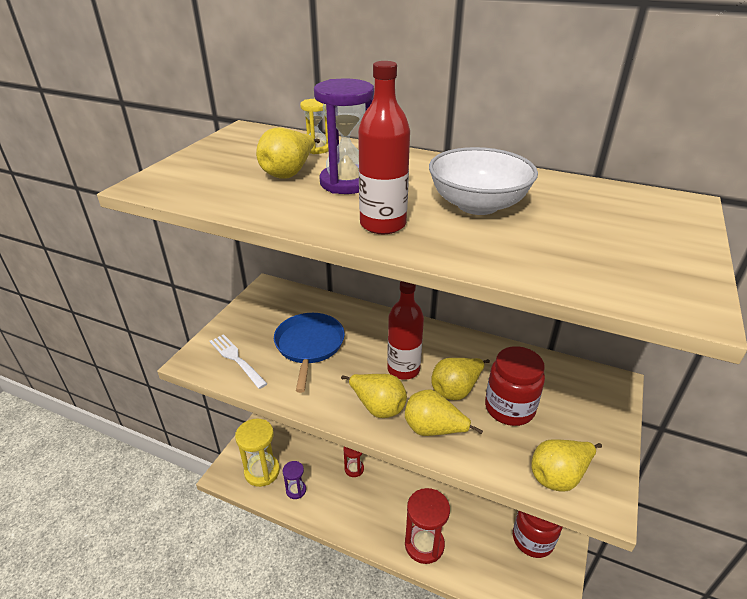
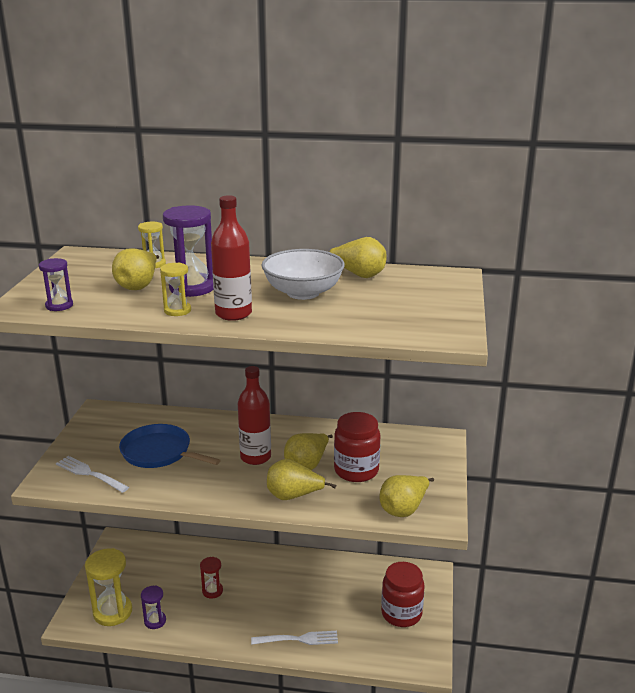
camera: 15 degrees left, 10 degrees down
(192, 188) = (59, 306): none -> purple hourglass
(309, 346) = (159, 452): blue pan -> blue pan turned 45 degrees counterclockwise
(318, 211) = (177, 310): none -> yellow hourglass
(378, 407) = (239, 488): yellow pear -> yellow pear (359, 275)
(424, 544) = (299, 639): red hourglass -> white fork

